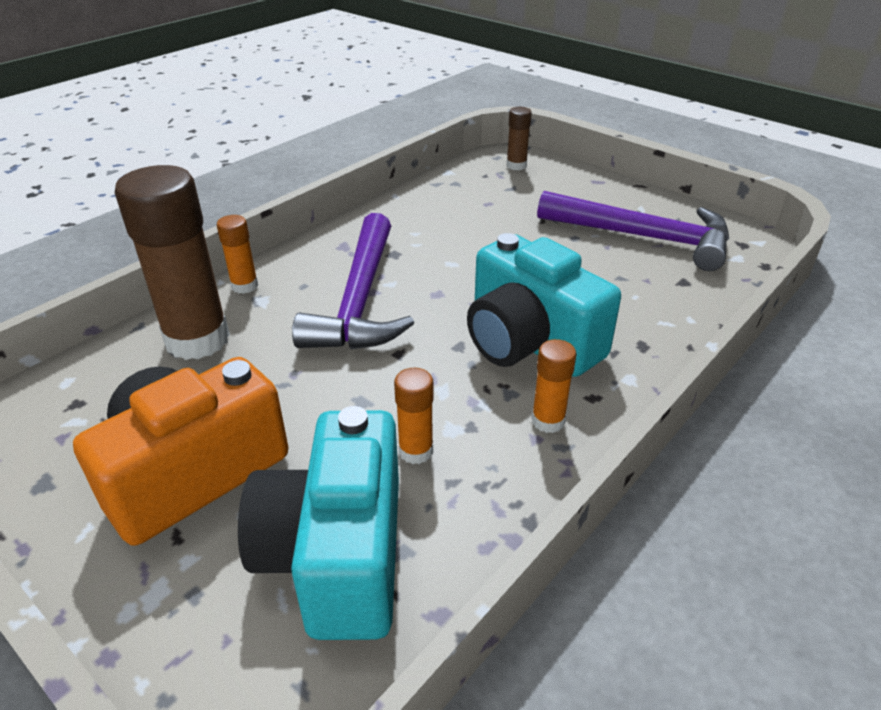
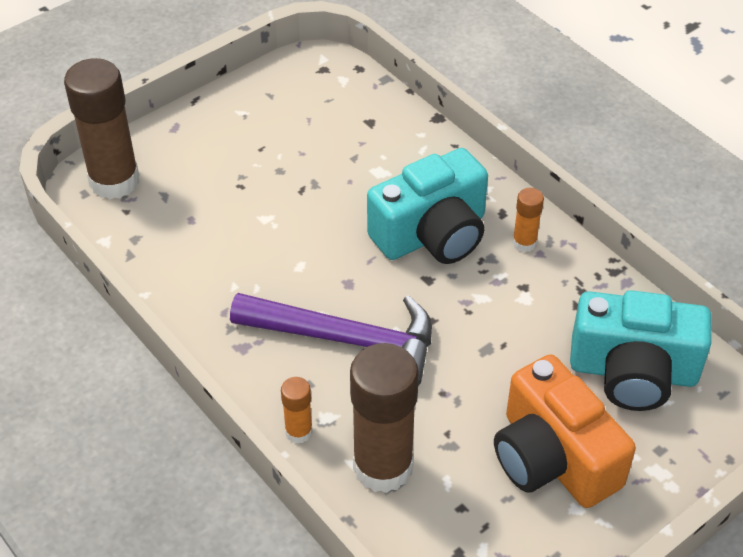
camera: 80 degrees left, 10 degrees up
(416, 451) = (545, 321): orange glue stick -> none
(516, 166) = (114, 181): brown glue stick -> brown glue stick, size x2.14
(644, 237) = (295, 125): purple hammer -> none

